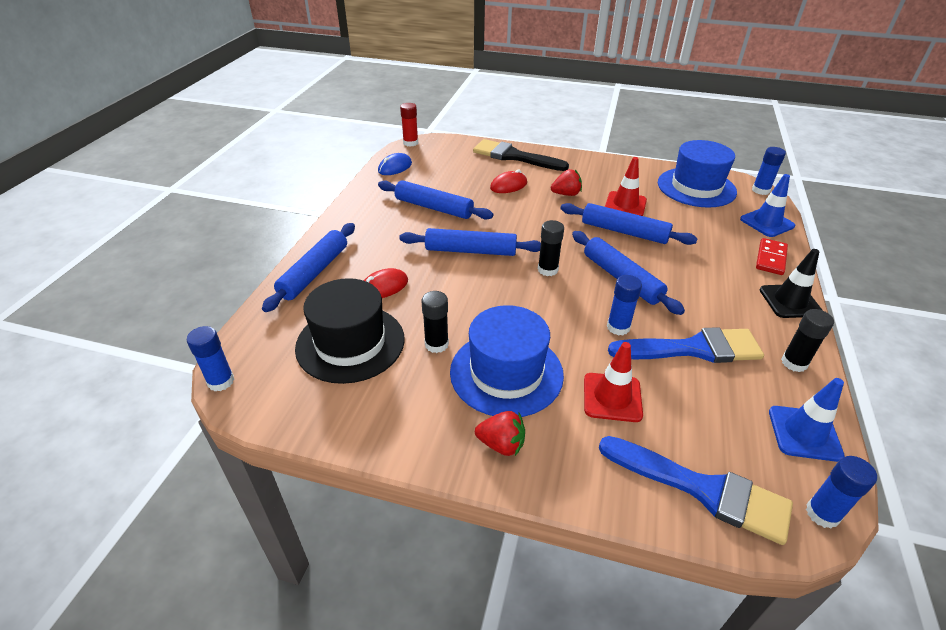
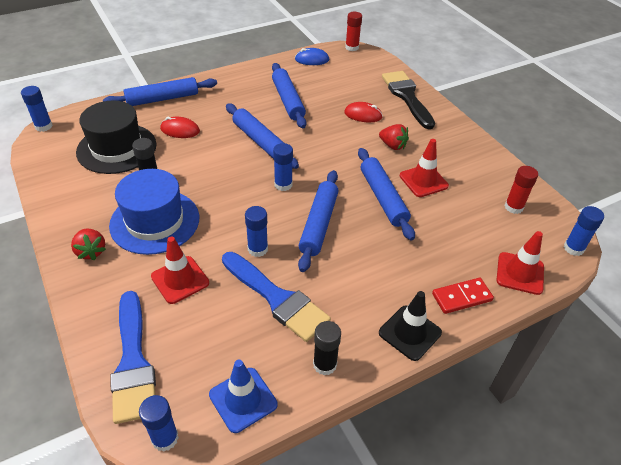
camera: 45 degrees right, 5 degrees up
(547, 270) = (283, 185): black glue stick -> blue glue stick
(696, 187) = (513, 207): blue hat -> red glue stick
(767, 223) = (520, 273): blue traffic cone -> red traffic cone

